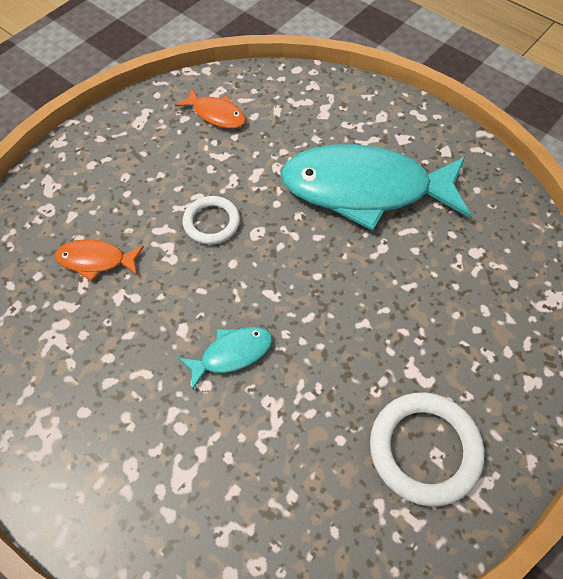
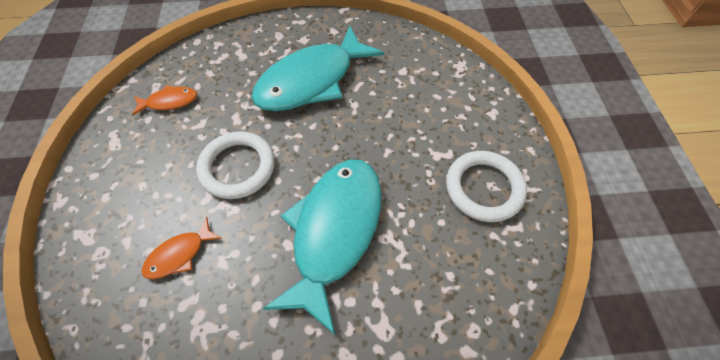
camera: 45 degrees left, 0 degrees up
(211, 222) = (237, 167): white ring -> white ring, size x1.60
(232, 354) = (334, 231): turquoise fish -> turquoise fish, size x2.30

